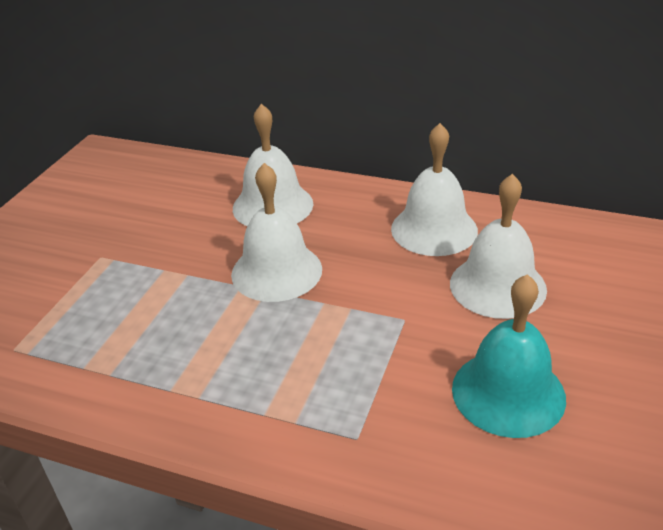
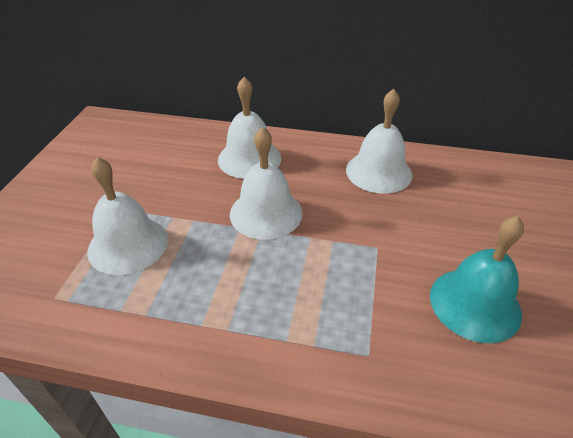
camera: 10 degrees left, 5 degrees up
(497, 286) = (439, 215): white bell -> white bell (128, 244)

